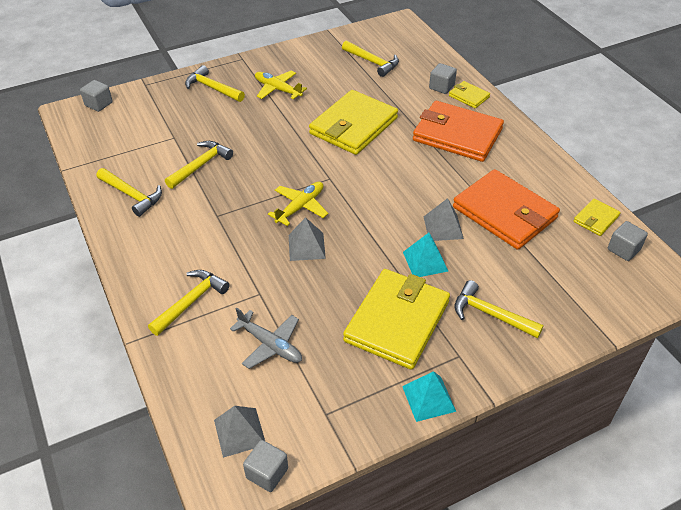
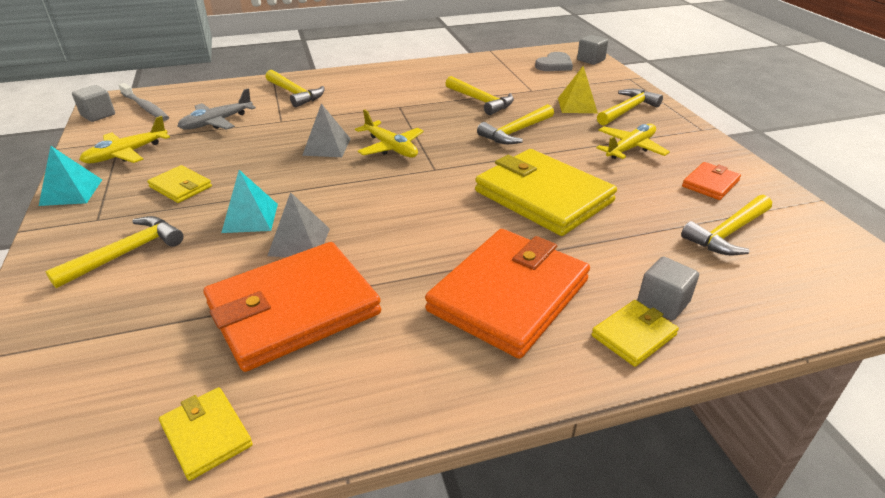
camera: 100 degrees right, 10 degrees down
(110, 125) = (554, 65): none -> grey heart
(132, 195) = (445, 73): yellow hammer -> yellow hammer (516, 132)
(205, 112) = (577, 105): none -> yellow pyramid
(239, 432) = (145, 107): grey pyramid -> grey toothbrush
(319, 62) = (710, 183): none -> orange wallet
(351, 392) = (127, 154): none -> yellow plane
(397, 321) = (181, 187): yellow wallet -> yellow wallet, size x0.46
(623, 249) = (106, 452): grey cube -> none

